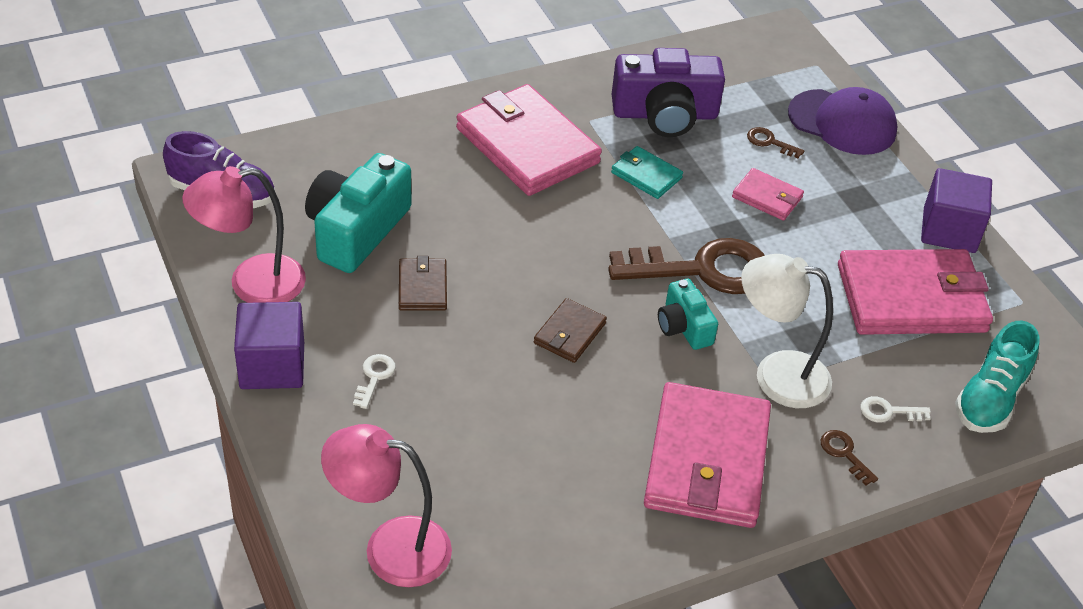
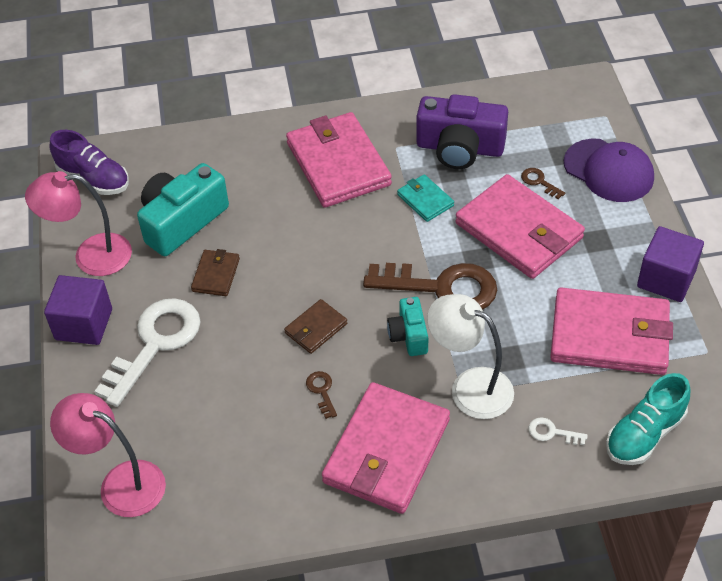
camera: 20 degrees right, 5 degrees up
(374, 377) = (155, 344): white key -> white key, size x2.49
(767, 197) = (519, 231): pink wallet -> pink wallet, size x2.13
(845, 454) = (501, 463): brown key -> brown key (322, 391)

